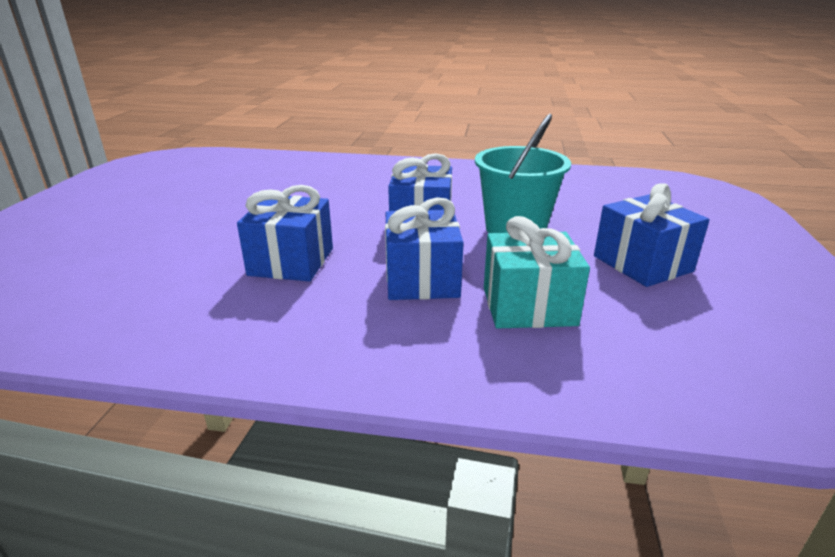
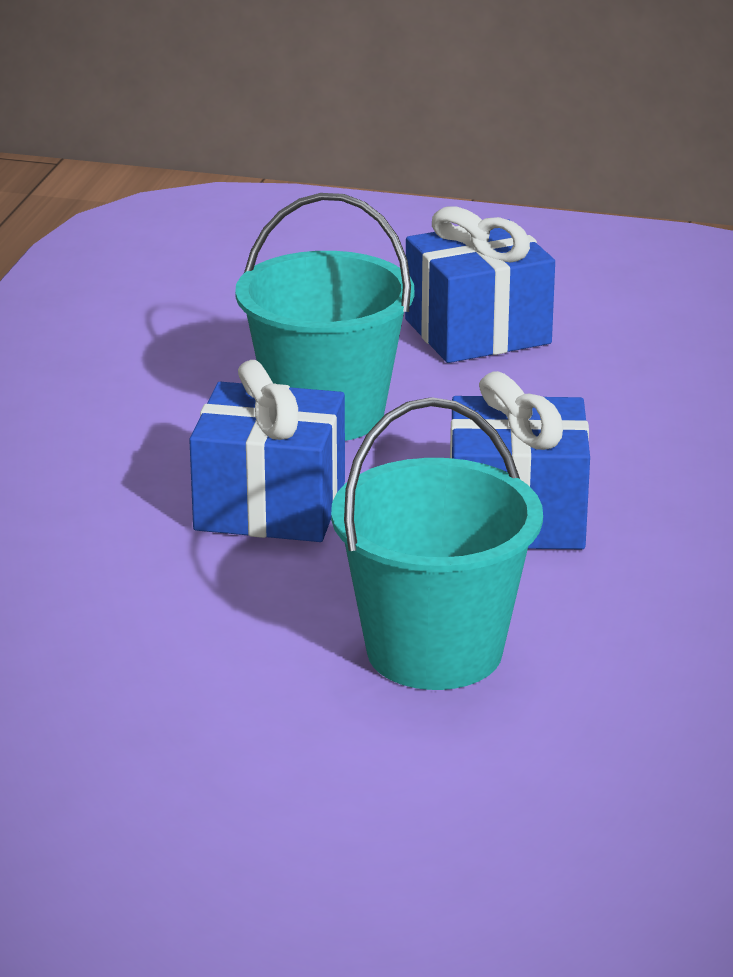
camera: 85 degrees left, 0 degrees up
(291, 262) = (434, 651): blue gift -> turquoise bucket
(528, 306) = (603, 437): turquoise gift -> none

